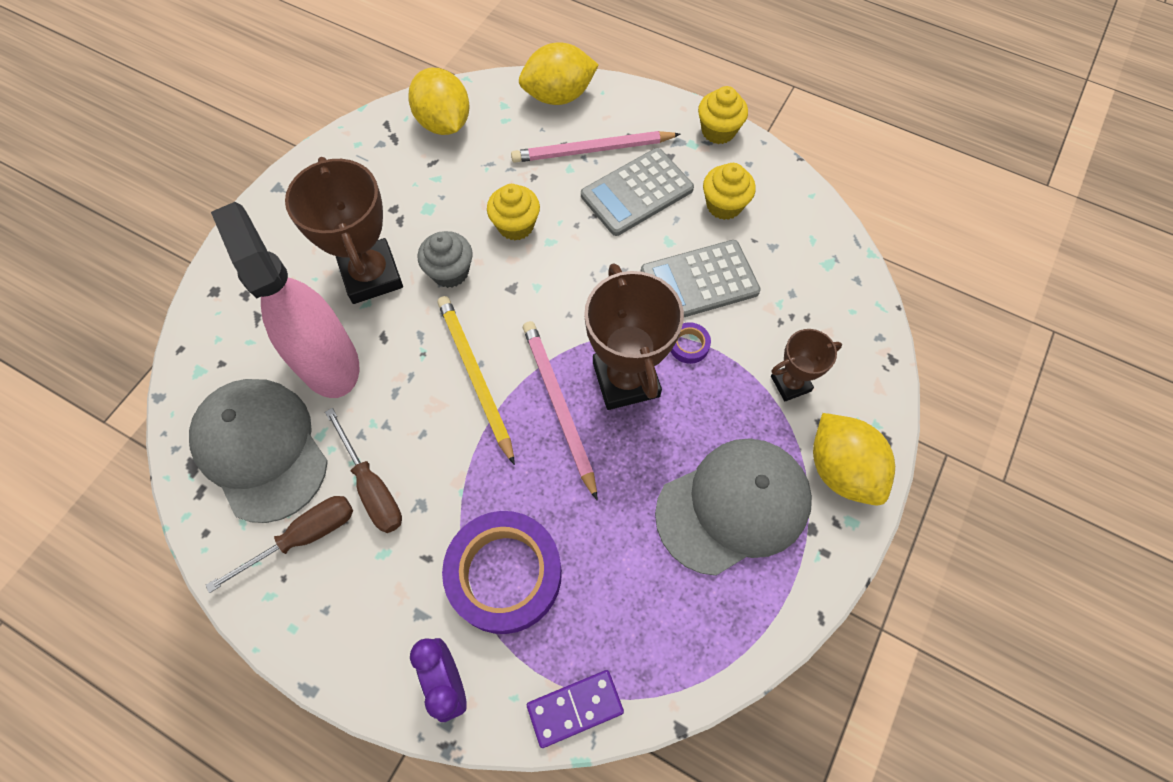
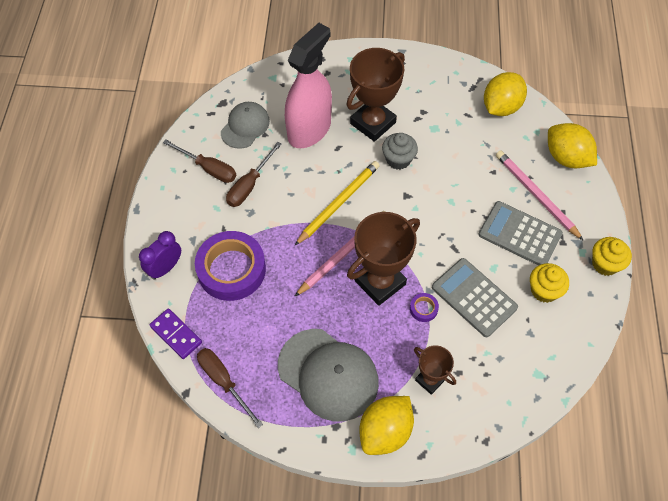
camera: 65 degrees right, 5 degrees down
(261, 449) = (245, 126): grey cap -> grey cap, size x0.62
(515, 225) = (451, 178): yellow cupcake -> none
(685, 661) = (224, 381): none -> brown screwdriver

